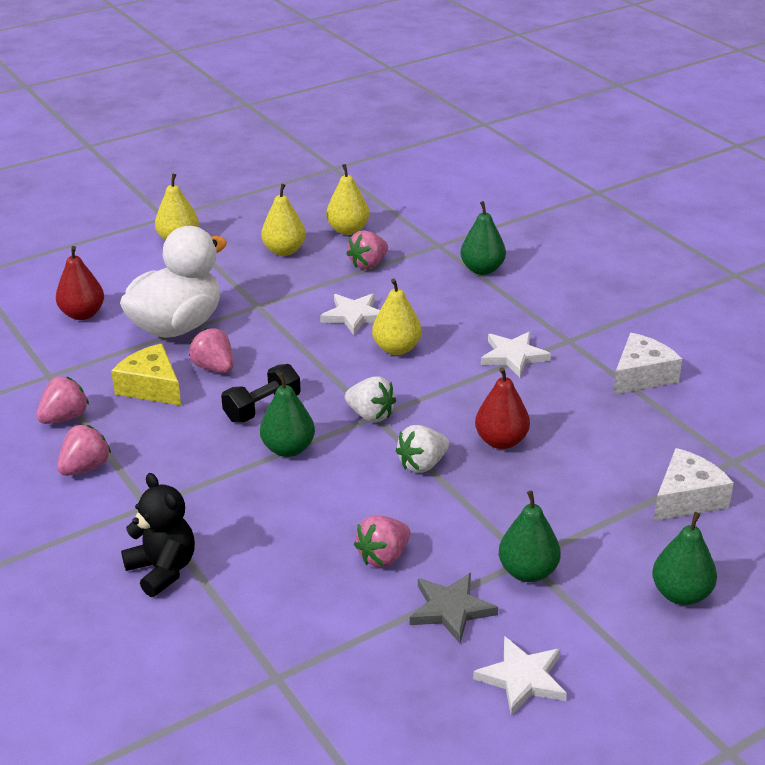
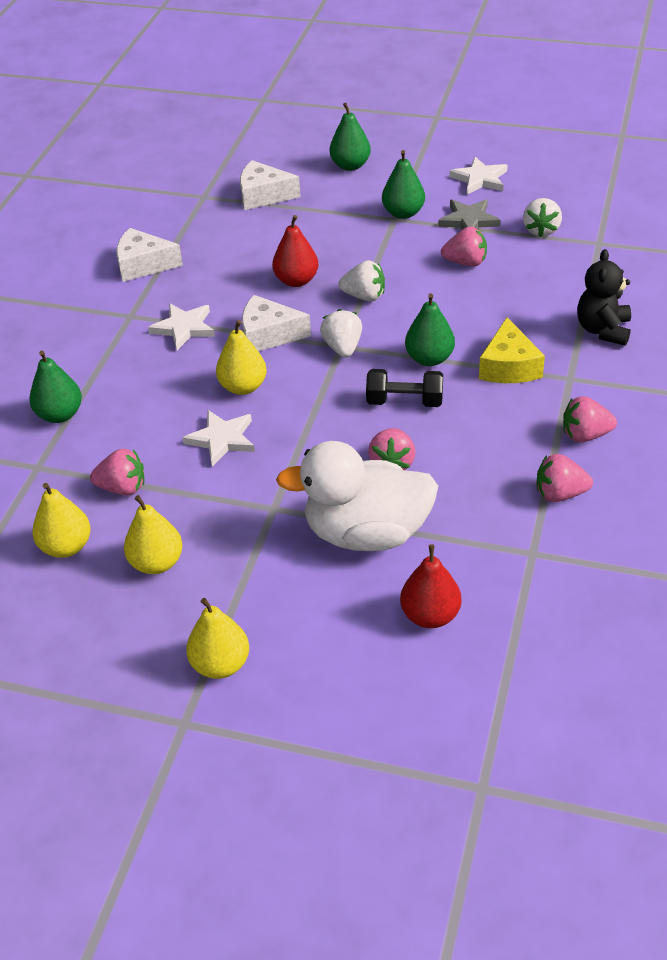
camera: 130 degrees left, 10 degrees up
(151, 387) = (461, 478): yellow cheese -> yellow cheese (509, 366)
(359, 650) = (541, 230): none -> white strawberry
(443, 389) = (268, 335): none -> white cheese

